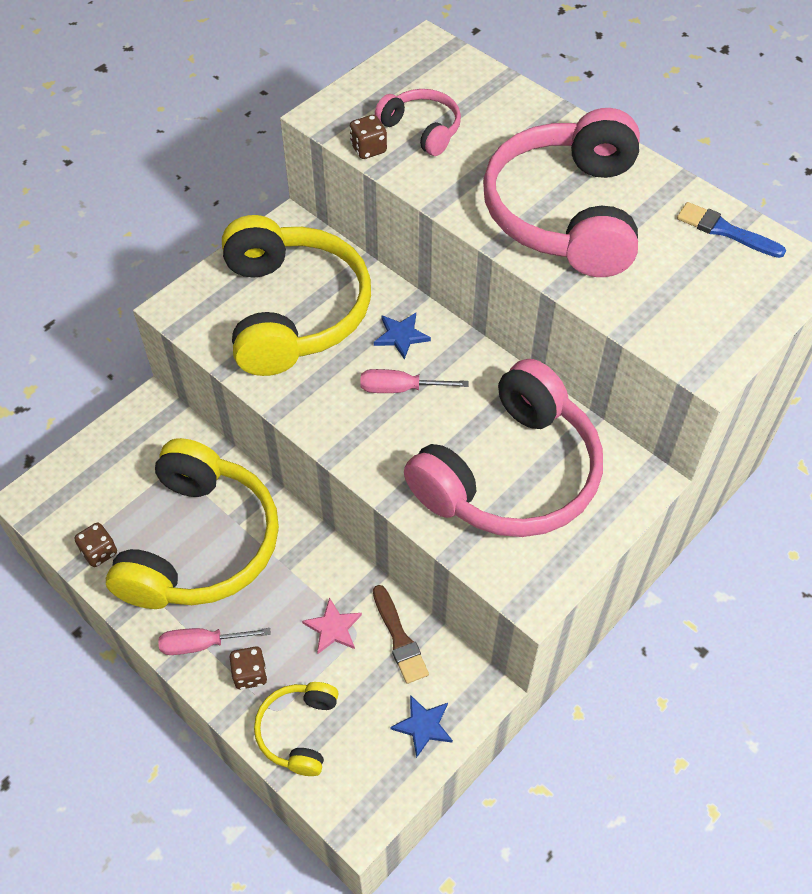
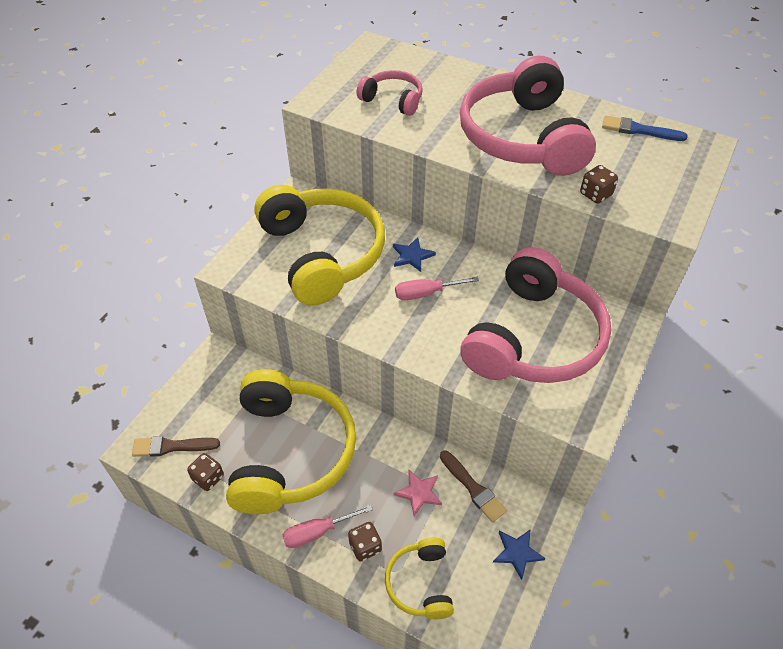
camera: 15 degrees left, 5 degrees down
(69, 506) = (171, 446): none -> brown brush
(368, 149) = (358, 119): brown dice -> brown dice (595, 194)

